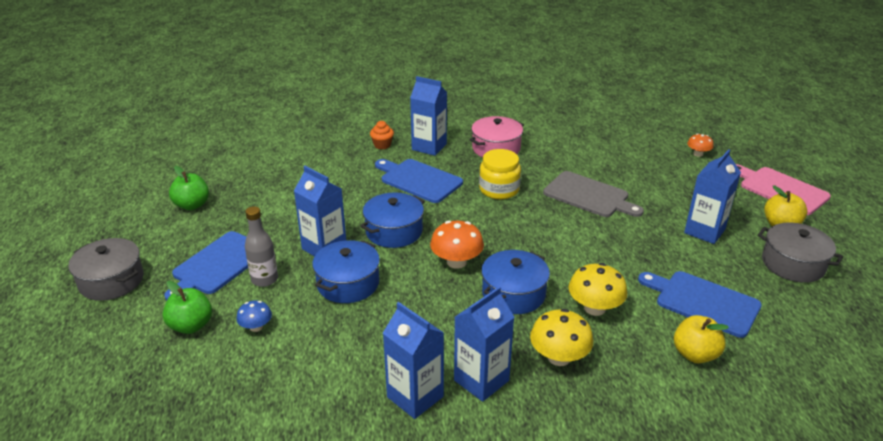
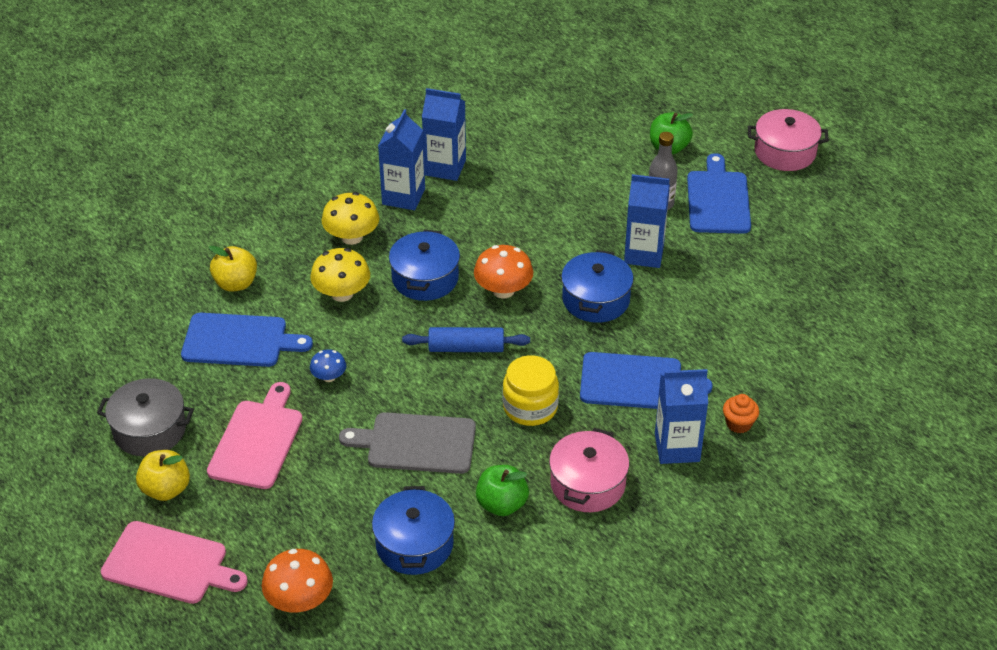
camera: 150 degrees right, 10 degrees up
(111, 281) = (785, 152): grey pot -> pink pot
(192, 205) = (832, 246): green apple -> green apple (502, 504)
(256, 327) = (617, 166): blue mushroom -> blue mushroom (329, 377)
(348, 283) = (583, 229): blue pot -> blue pot (414, 544)
(516, 235) = (466, 348): none -> blue rolling pin
(698, 154) = (299, 600): orange mushroom -> orange mushroom, size x1.71
(704, 231) = (257, 441): blue carton -> pink cutting board

